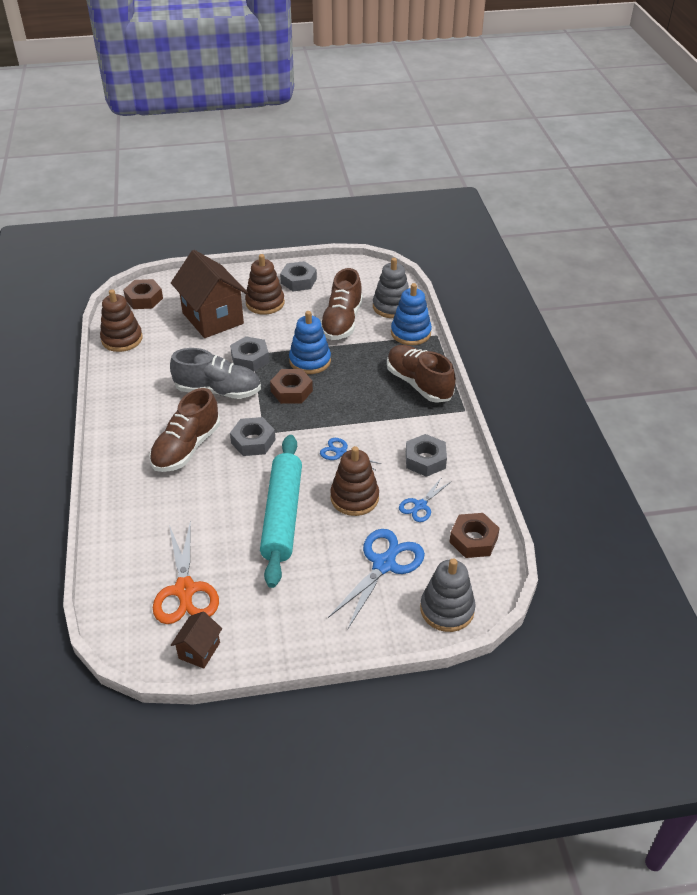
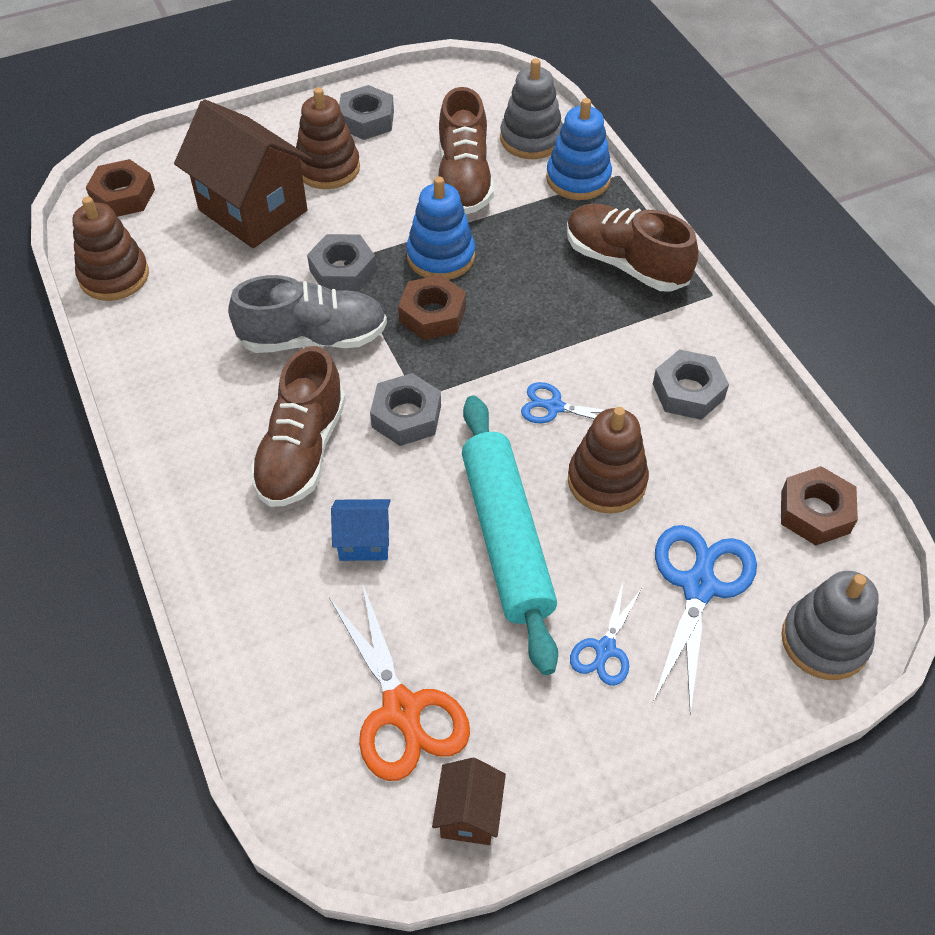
camera: 15 degrees left, 10 degrees up
(201, 501) = (364, 542): none -> blue house
(420, 505) = (712, 471): blue scissors -> blue scissors (605, 649)

